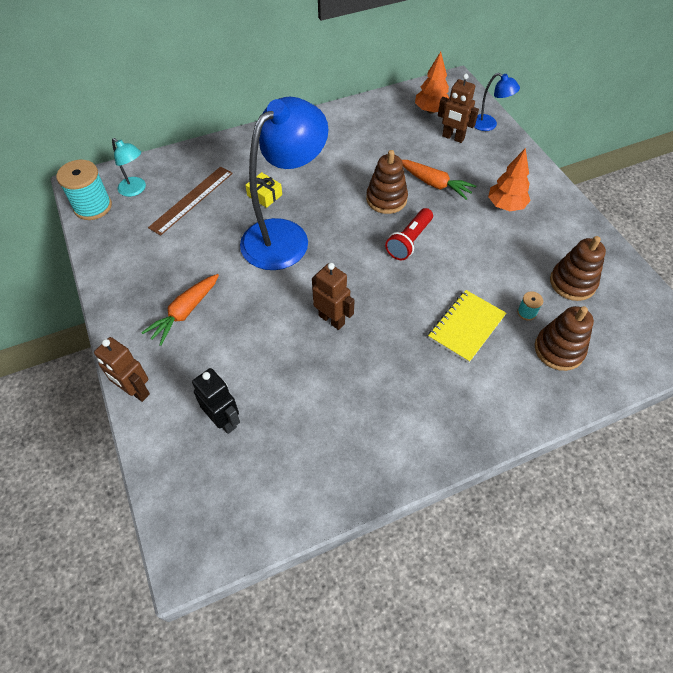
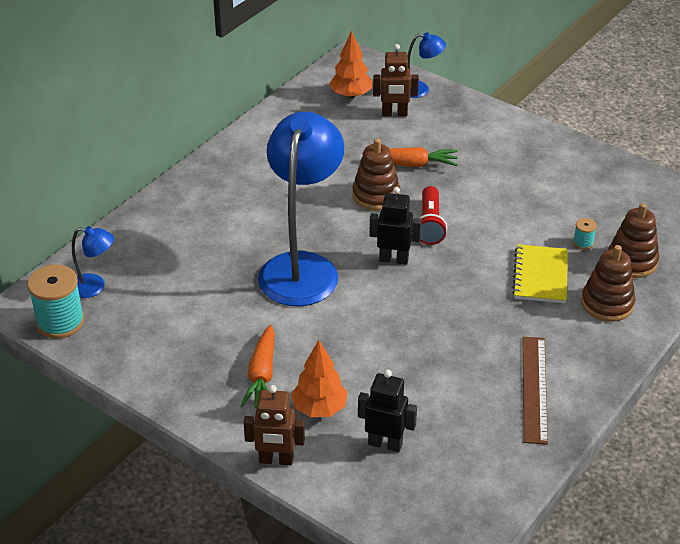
camera: 30 degrees left, 15 degrees down
(136, 190) = (94, 287): turquoise lamp -> blue lamp
(191, 200) = (169, 272): brown ruler -> brown ruler (534, 389)
(264, 195) = (246, 238): yellow gift -> none
(332, 319) = (413, 320): brown robot -> none
(358, 259) = (394, 259): none -> black robot
(505, 205) = (495, 159): orange tree -> orange tree (319, 408)
(572, 283) = (603, 203): brown stacking toy -> brown stacking toy (607, 304)

